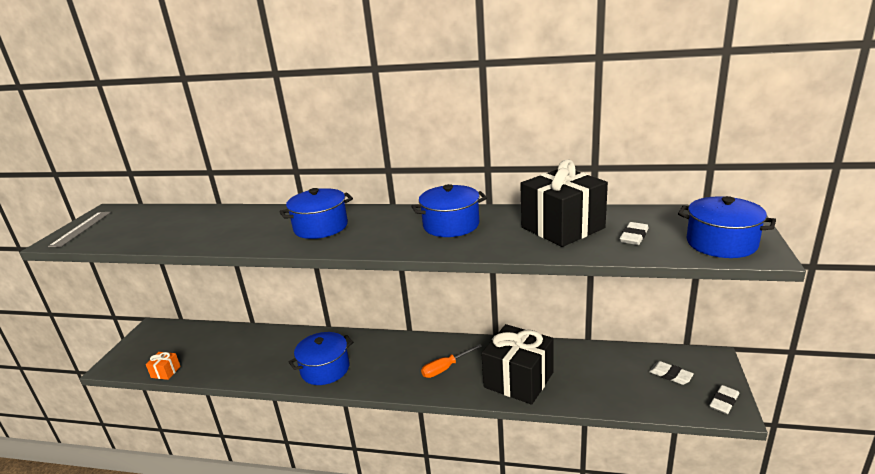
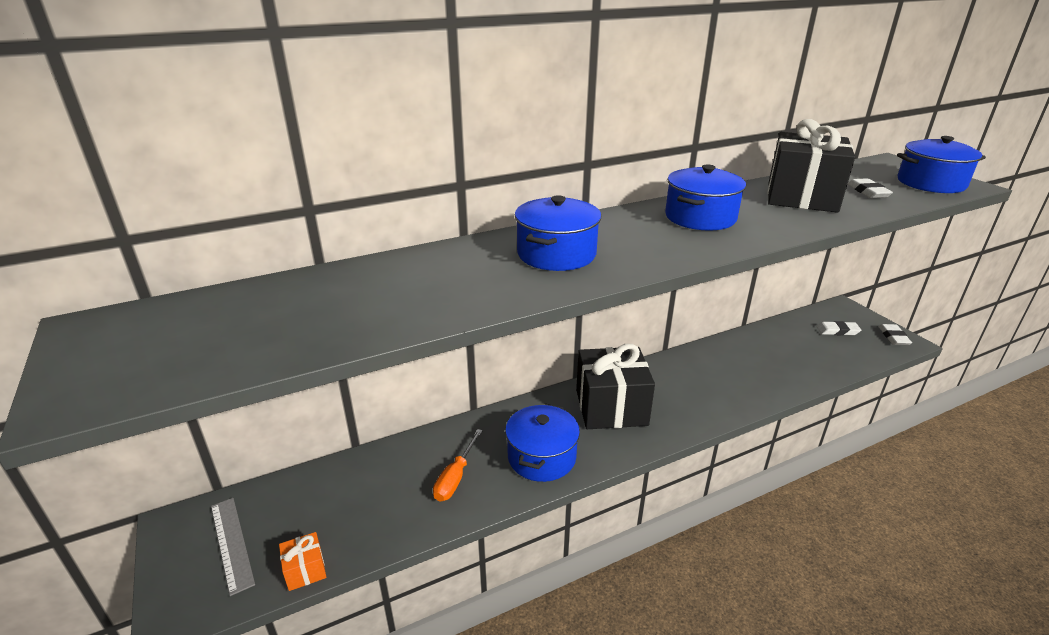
camera: 40 degrees left, 5 degrees up
(81, 228) = (90, 367): grey ruler -> grey ruler (231, 543)
(445, 368) = (666, 399): orange screwdriver -> orange screwdriver (455, 477)
(518, 380) = (742, 382): black gift -> black gift (611, 407)

